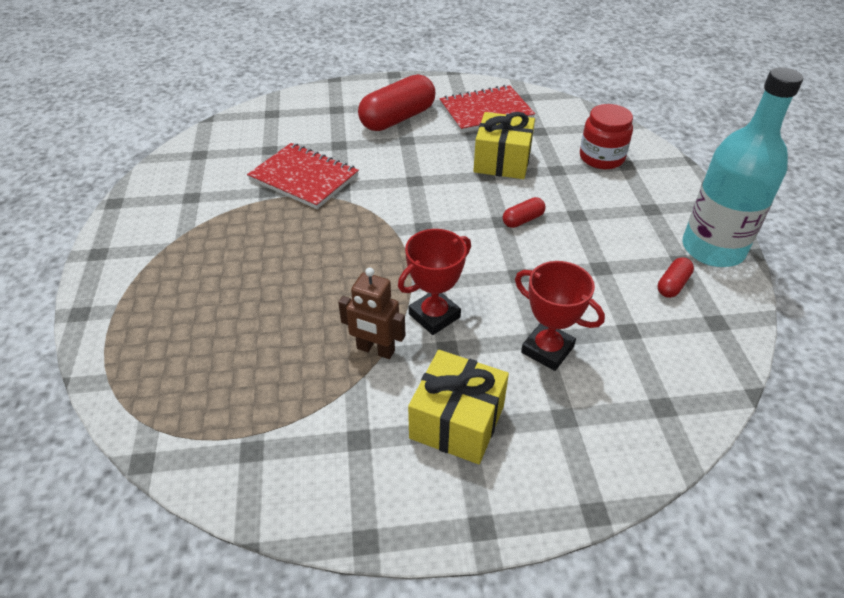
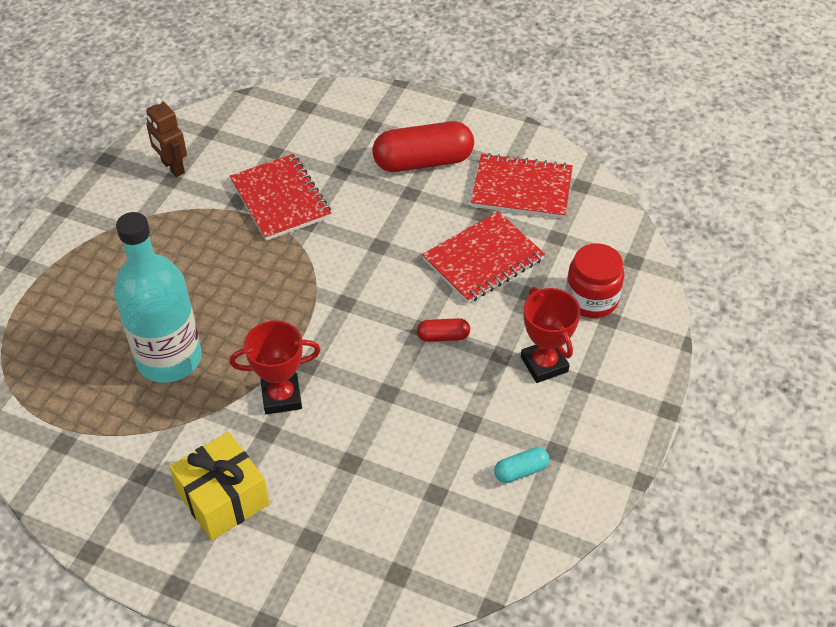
camera: 30 degrees right, 5 degrees up
(375, 350) = (210, 405): brown robot -> brown robot (172, 167)
(502, 161) = (483, 260): yellow gift -> red notebook
(547, 349) = (348, 475): red trophy -> red trophy (544, 364)
(672, 285) = (521, 471): red capsule -> turquoise capsule
(713, 249) = (600, 454): turquoise bottle -> turquoise bottle (169, 359)

